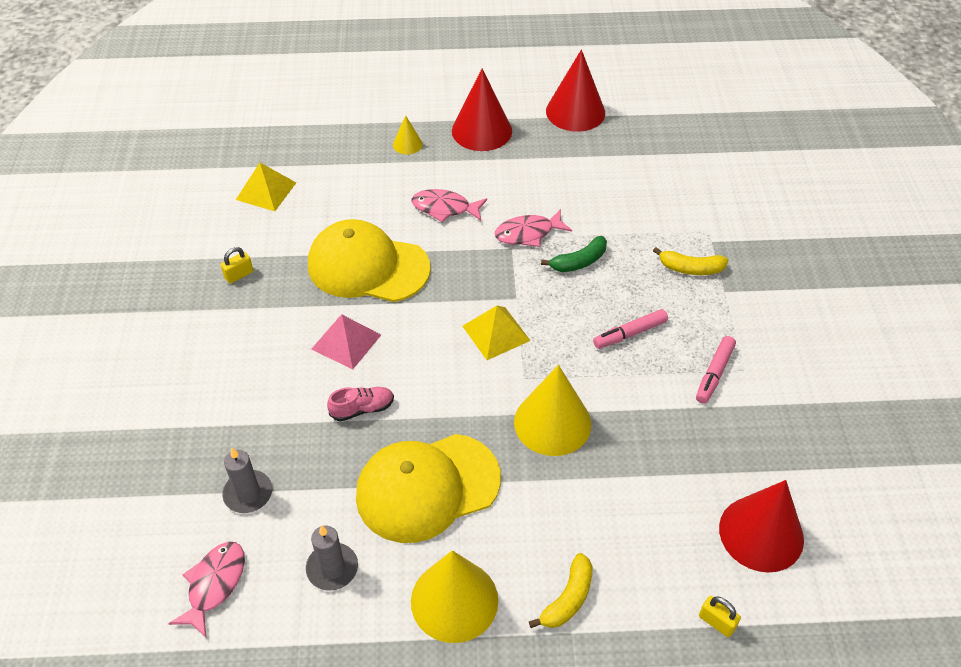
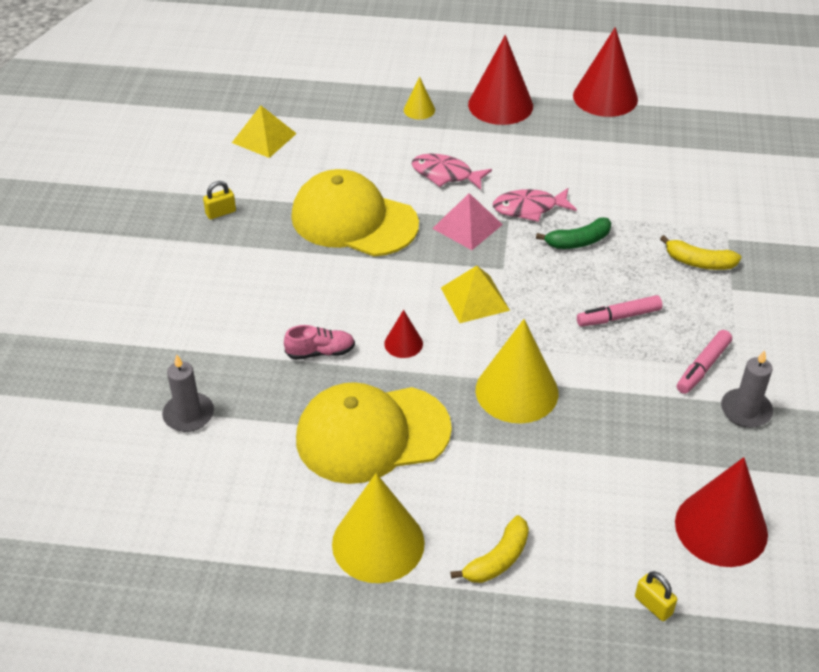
camera: 10 degrees right, 5 degrees down
(214, 585) = (138, 493): pink fish -> none
(332, 568) = (259, 495): grey candle -> grey candle (745, 410)
(346, 342) = (317, 288): pink pyramid -> pink pyramid (467, 226)
(438, 389) = (403, 343): none -> red cone

